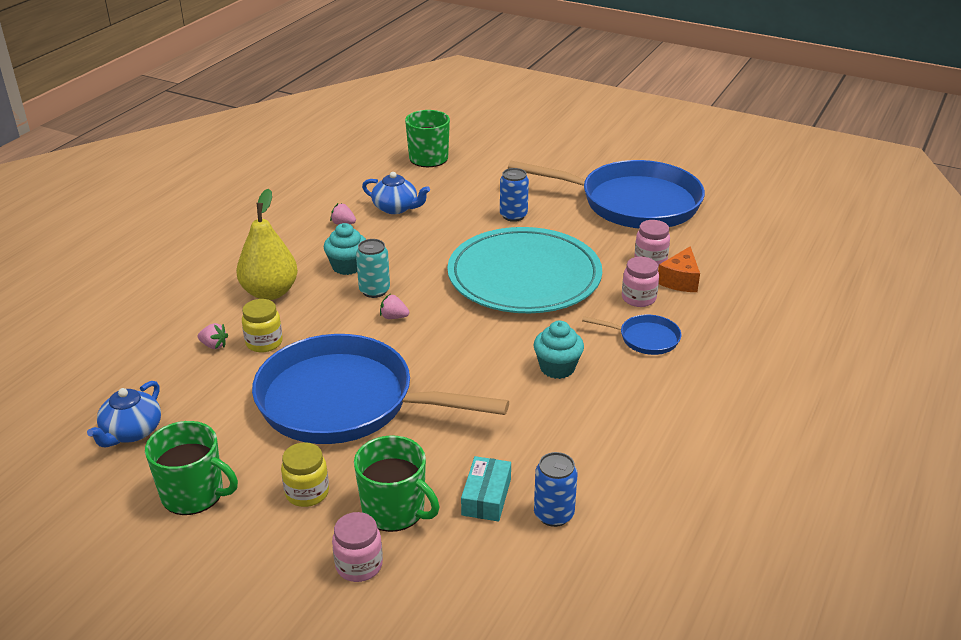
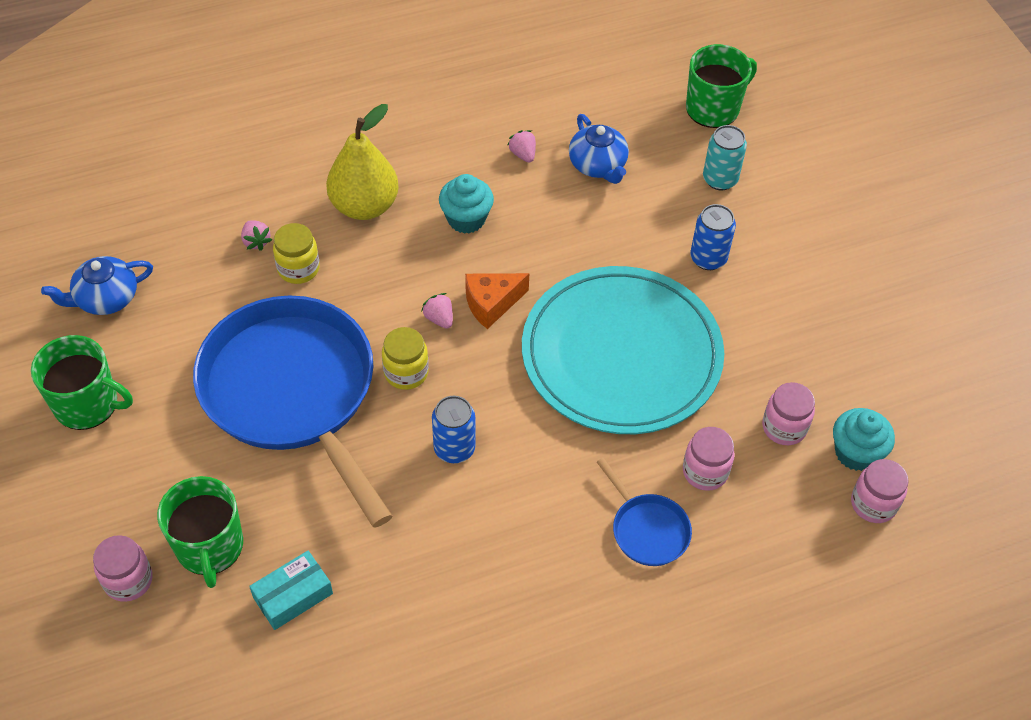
camera: 40 degrees right, 20 degrees up
(194, 494) = (88, 404): green mug -> green mug turned 45 degrees counterclockwise
(307, 493) = (165, 472): yellow jar -> yellow jar (406, 372)
(374, 291) = (457, 270): turquoise can -> turquoise can (720, 179)
(553, 514) = (325, 662): blue can -> blue can (454, 448)
(557, 368) = (518, 499): turquoise cupcake -> turquoise cupcake (855, 452)
(632, 203) = (866, 329): blue pan -> none
(680, 280) = (781, 480): orange cheese -> orange cheese (491, 304)
(734, 264) = (873, 504): none -> pink jar

